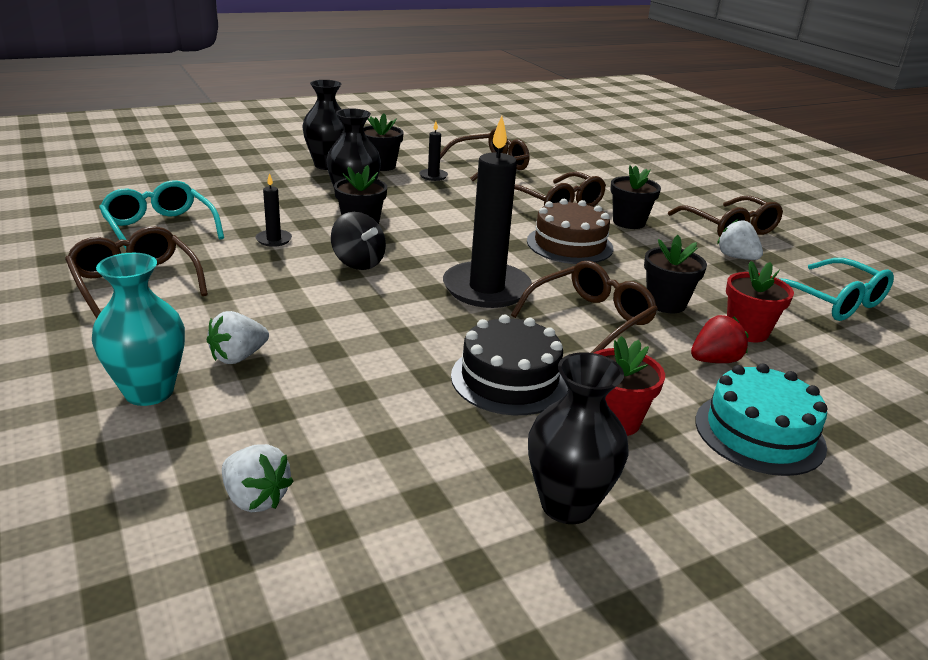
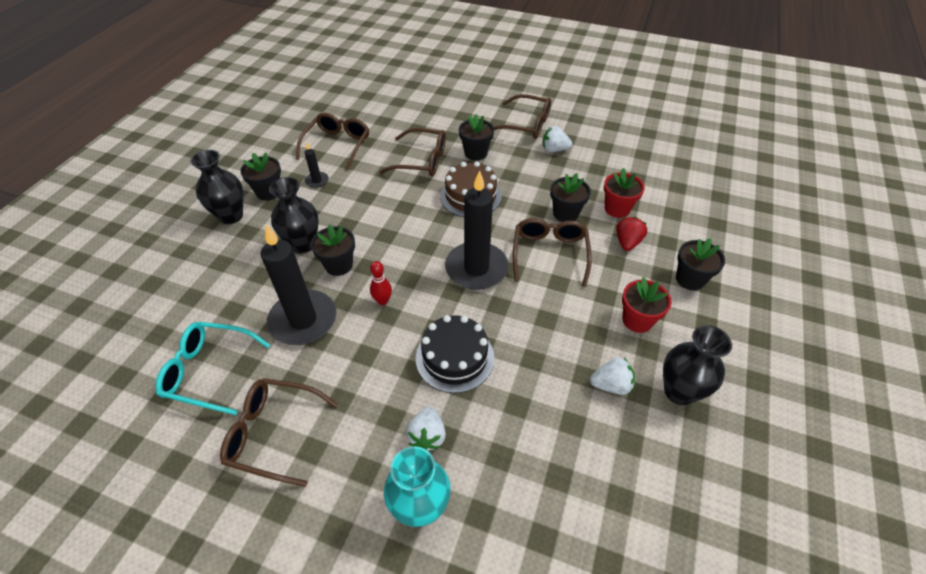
camera: 40 degrees left, 20 degrees up
(255, 498) = (569, 517): white strawberry -> white strawberry (611, 385)
(274, 240) = (303, 320): black candle -> black candle, size x2.30
(358, 263) = (383, 301): black spinning top -> red bowling pin
(509, 379) = (568, 331): black cake -> black cake (455, 357)
(759, 433) = (690, 279): turquoise cake -> black flower pot
(832, 301) = (624, 157): turquoise glasses -> none

